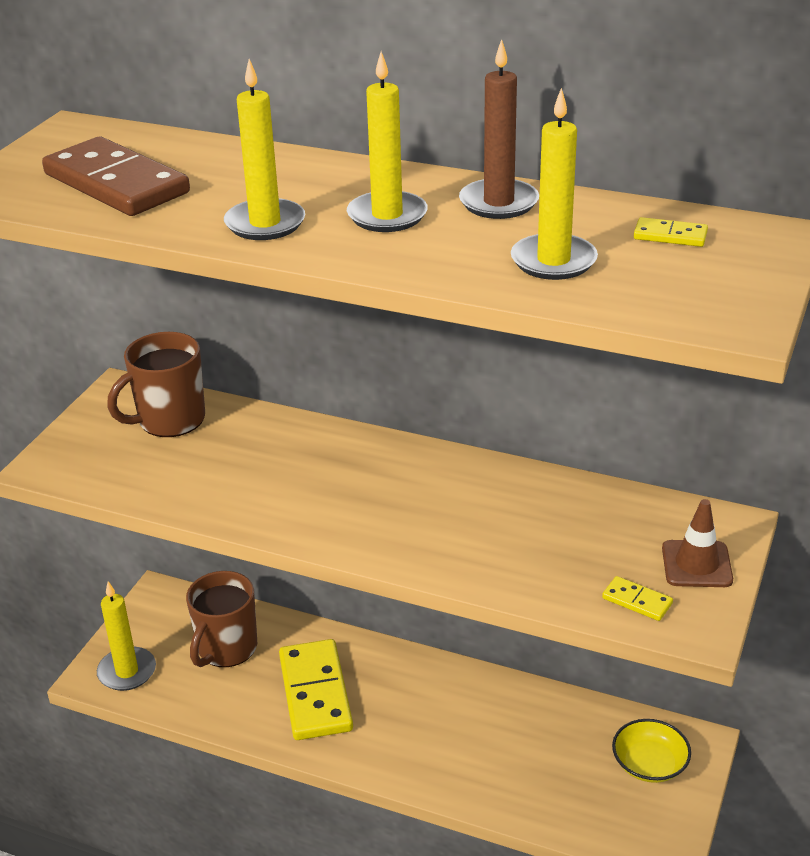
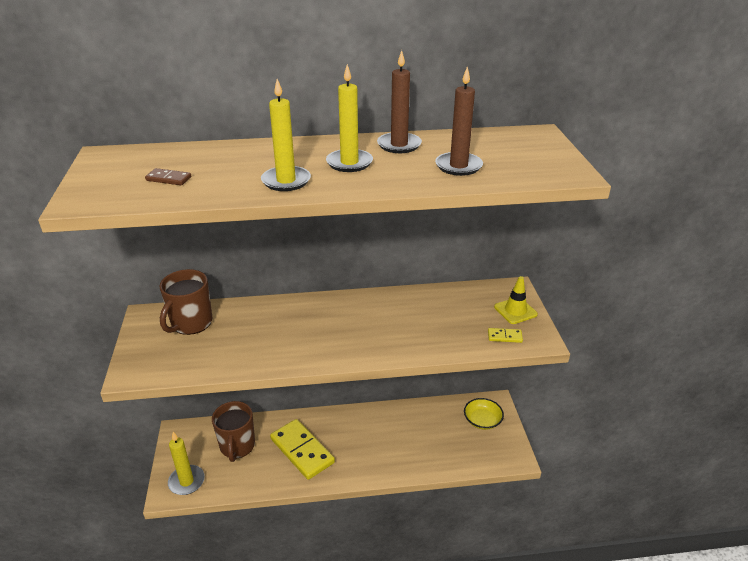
camera: 30 degrees left, 0 degrees up
(116, 183) = (168, 179): brown domino -> brown domino, size x0.42
(553, 261) = (458, 166): yellow candle -> brown candle
(670, 236) = (497, 143): yellow domino -> none
(696, 564) = (515, 311): brown traffic cone -> yellow traffic cone

